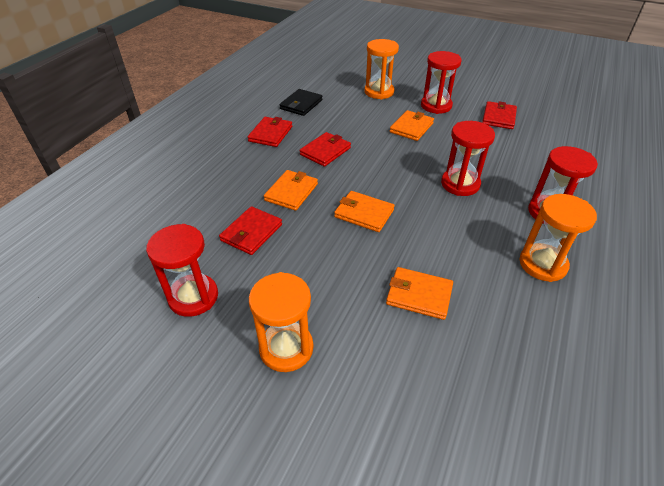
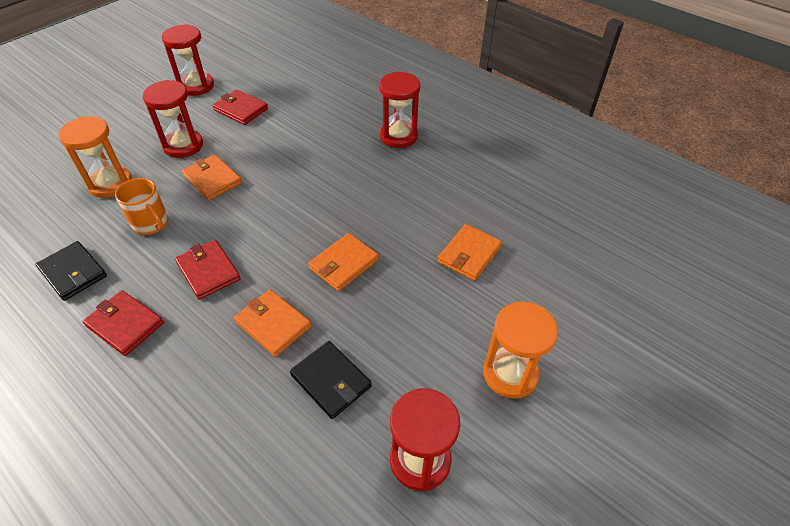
camera: 75 degrees left, 5 degrees up
(251, 232) = (331, 381): red wallet -> black wallet
(354, 117) = (151, 224): none -> orange mug
(460, 184) = (333, 176): red hourglass -> red hourglass (196, 86)
(542, 264) = (456, 165): orange hourglass -> none

